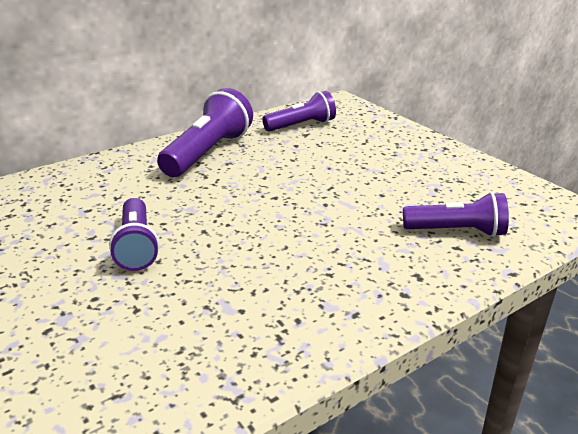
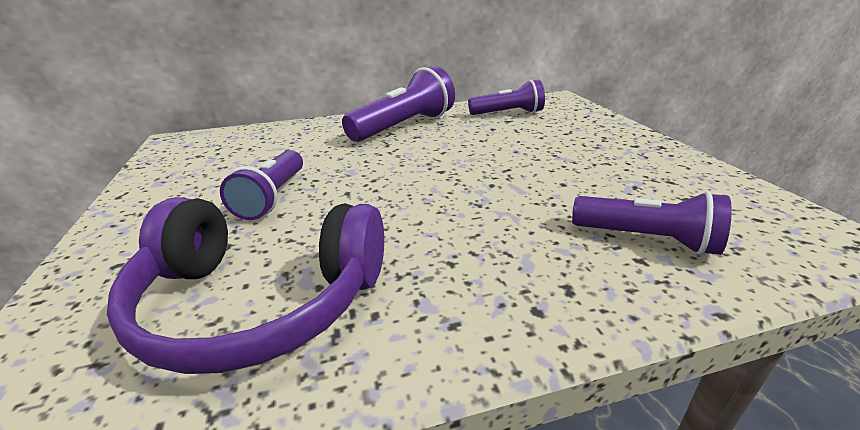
camera: 20 degrees right, 0 degrees up
(205, 330) = (259, 302): none -> purple headphones

